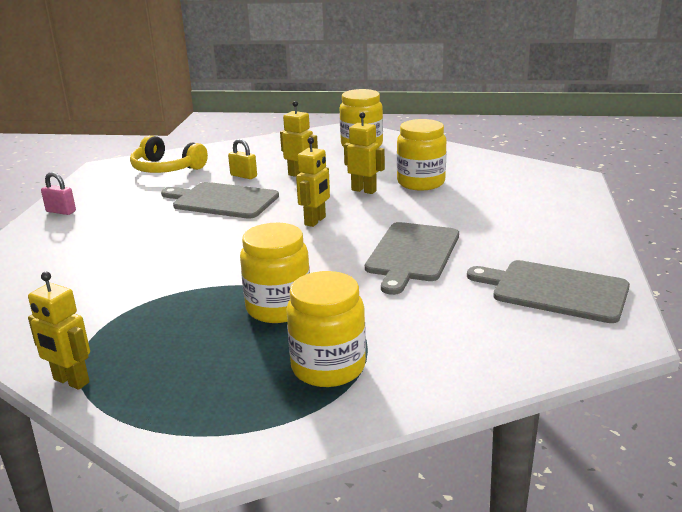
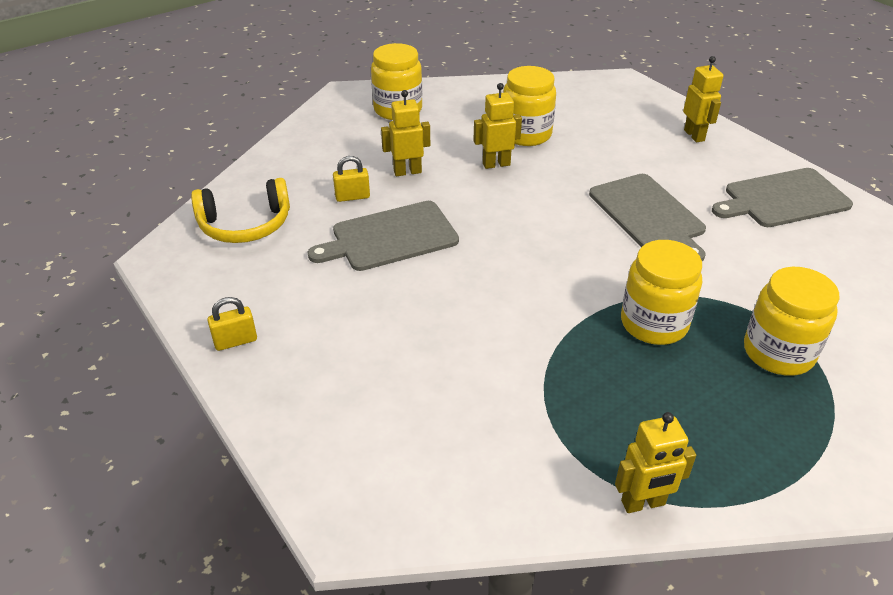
camera: 45 degrees left, 15 degrees up
(61, 211) = (235, 341): pink padlock -> yellow padlock
(315, 221) = (518, 218): yellow robot -> yellow robot (694, 135)

